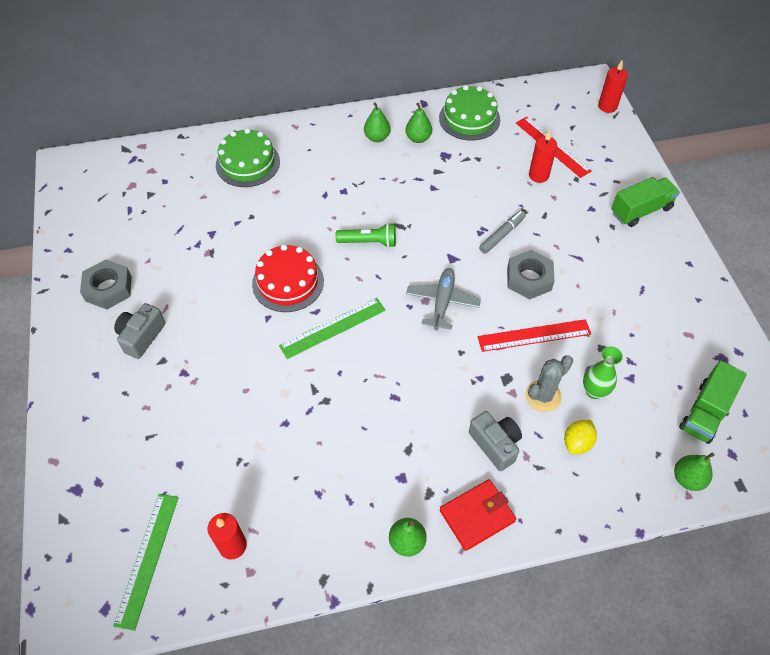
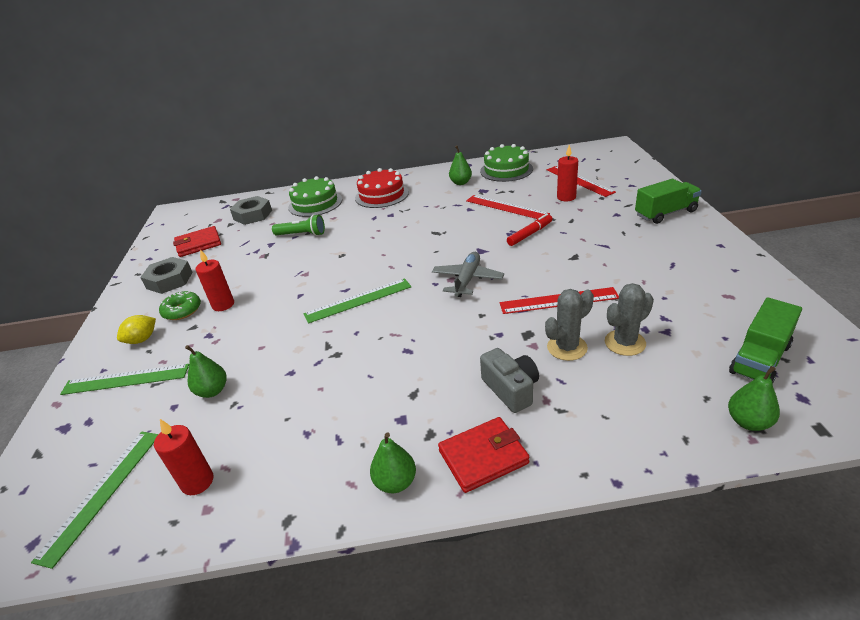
camera: 10 degrees right, 20 degrees down
(115, 431) = (125, 379): none -> green ruler
(122, 228) = (198, 244): none -> red wallet
(141, 336) = (182, 311): grey camera -> green donut
(288, 282) = (326, 271): red cake -> red cake (381, 195)
(369, 242) = (405, 243): green flashlight -> green flashlight (302, 234)
(377, 137) = (426, 184): green pear -> green pear (212, 391)
(474, 188) = (506, 207): none -> red ruler
(502, 235) = (530, 234): grey marker -> red marker
(529, 279) = (554, 261): grey nut -> grey nut (253, 215)
(577, 443) = (606, 387): yellow lemon -> yellow lemon (142, 339)
(594, 391) = (625, 343): green vase -> grey cactus
(607, 106) = (628, 156): red candle -> red candle (223, 305)

